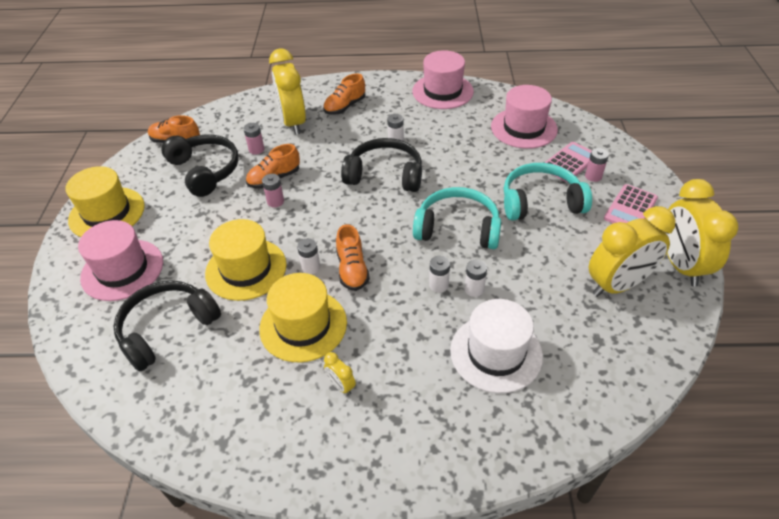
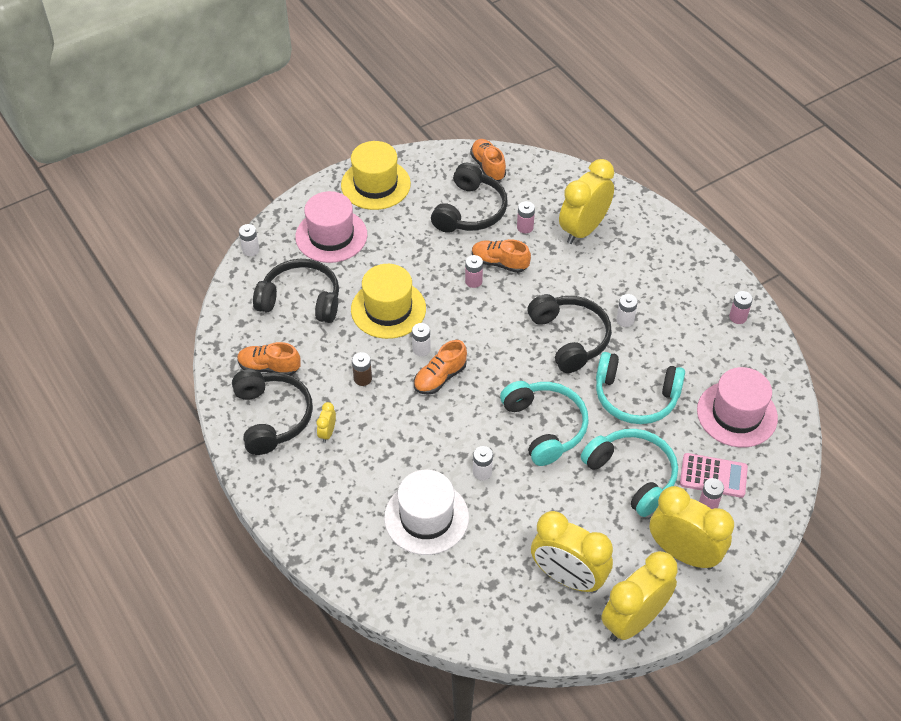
camera: 55 degrees right, 5 degrees up
(281, 426) = (272, 417): none -> black headphones
(303, 325) = (362, 378): yellow hat -> brown battery
(345, 107) = (641, 253): orange shoe -> orange shoe (269, 367)
(438, 285) = (468, 445): white battery -> white battery (251, 250)
(442, 91) = (738, 317): pink hat -> pink battery
(470, 167) = (635, 397): none -> turquoise headphones
(630, 208) = (683, 553): pink calculator -> yellow clock

